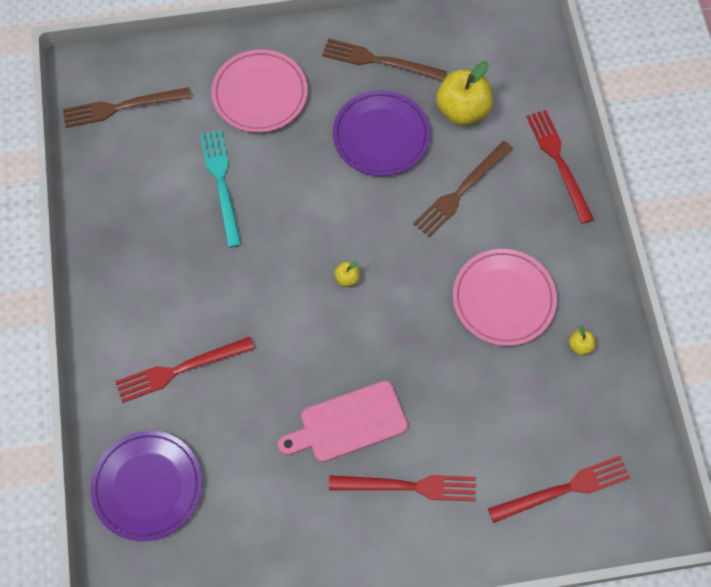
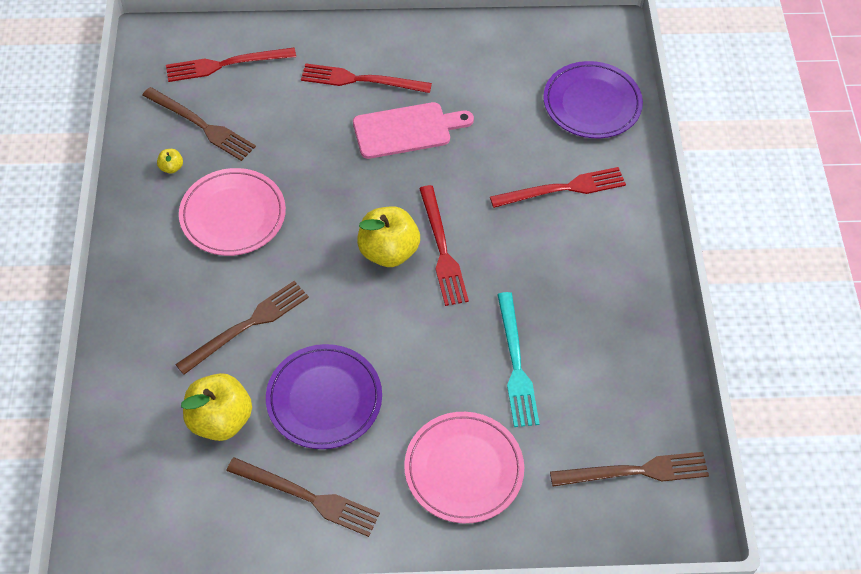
camera: 175 degrees left, 10 degrees down
(347, 278) = (388, 251): yellow apple -> yellow apple, size x2.32
(558, 162) = (128, 345): red fork -> red fork (442, 249)
(566, 402) = (201, 125): none -> brown fork

